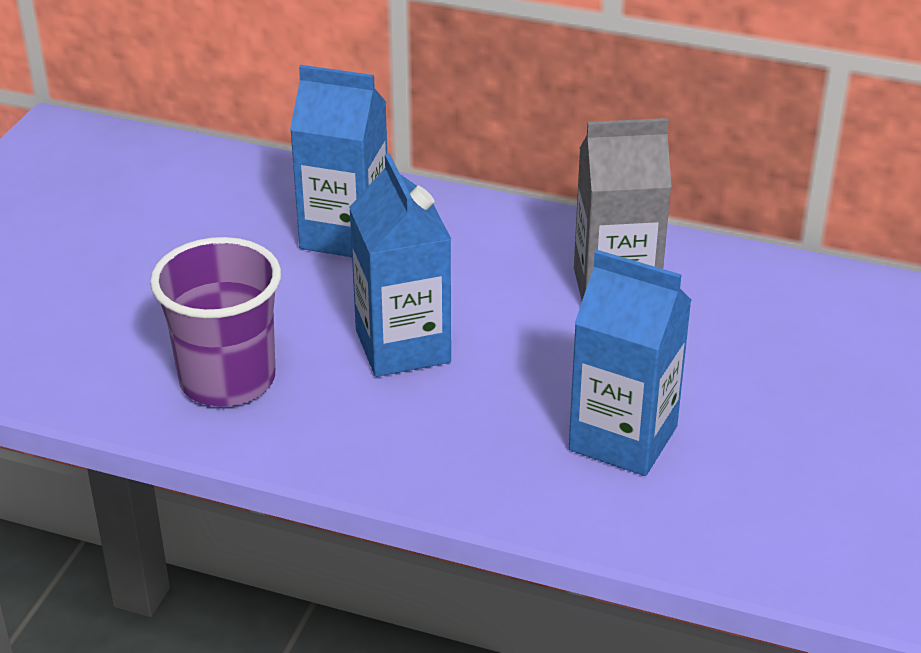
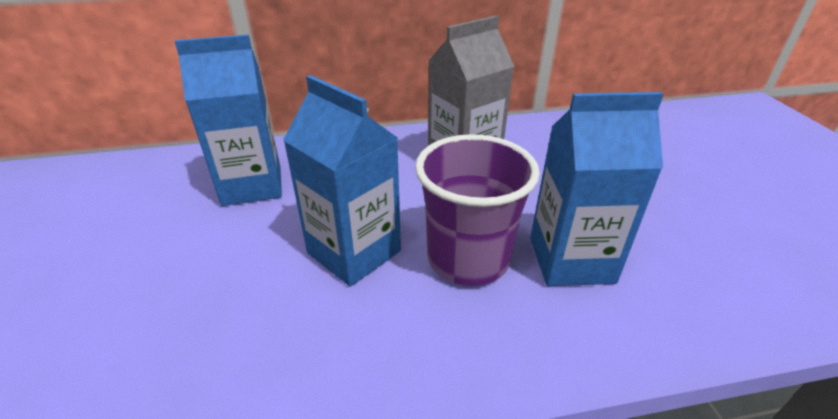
camera: 30 degrees left, 0 degrees up
(227, 380) = (212, 346): purple cup -> purple cup (468, 259)

